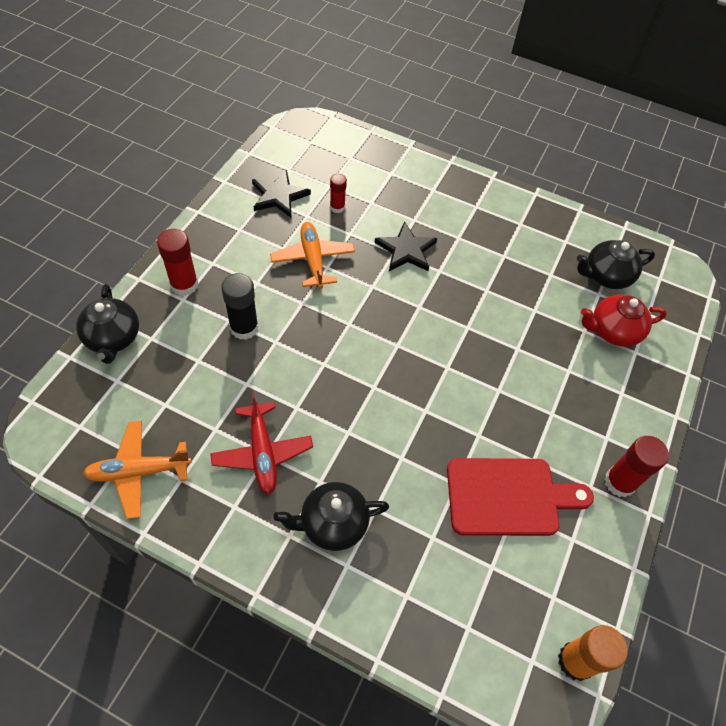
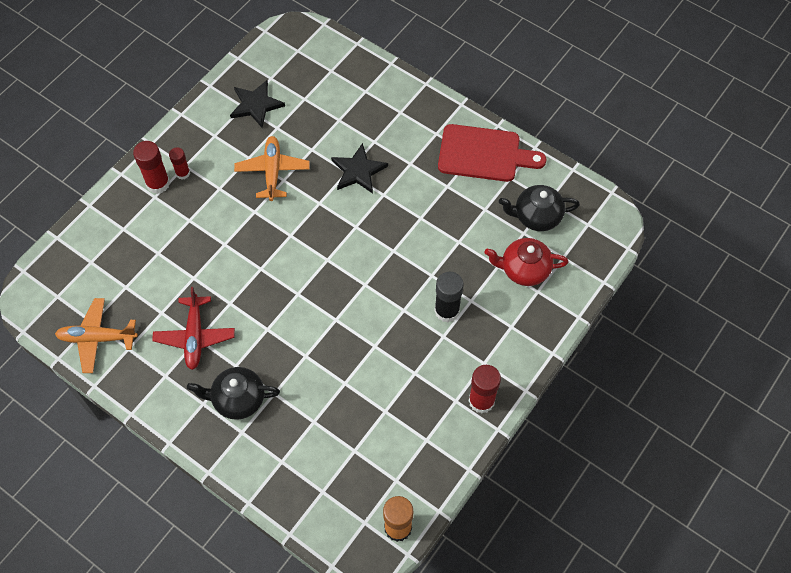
camera: 15 degrees right, 5 degrees up
(113, 338) = (93, 225): black teapot -> none
(244, 328) = (201, 228): black glue stick -> black glue stick (447, 311)
(337, 207) = (306, 121): red glue stick -> red glue stick (183, 173)
(508, 497) = (384, 399): red cutting board -> red cutting board (484, 154)

